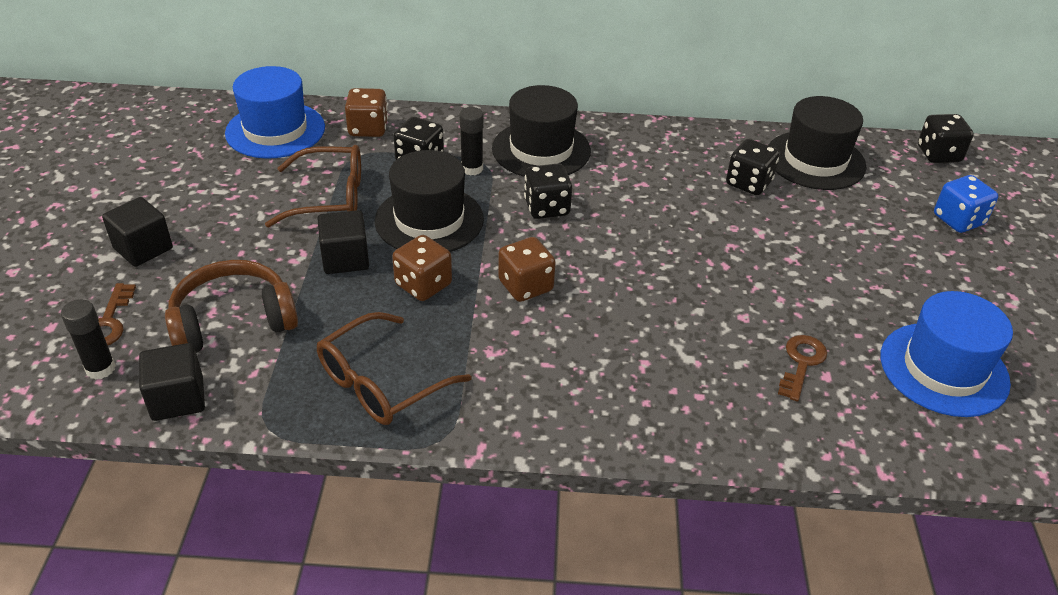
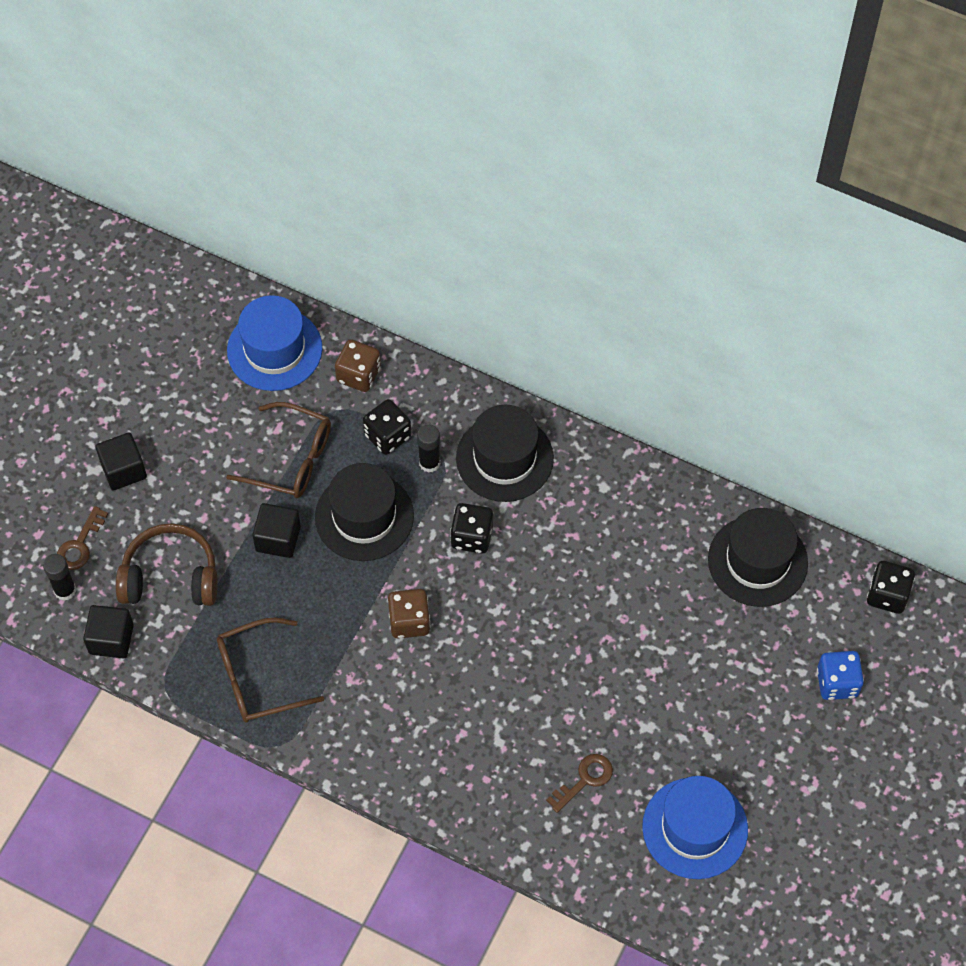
camera: 25 degrees right, 20 degrees up
(423, 285) = (328, 590): brown dice -> none
(748, 183) = (673, 569): black dice -> none

